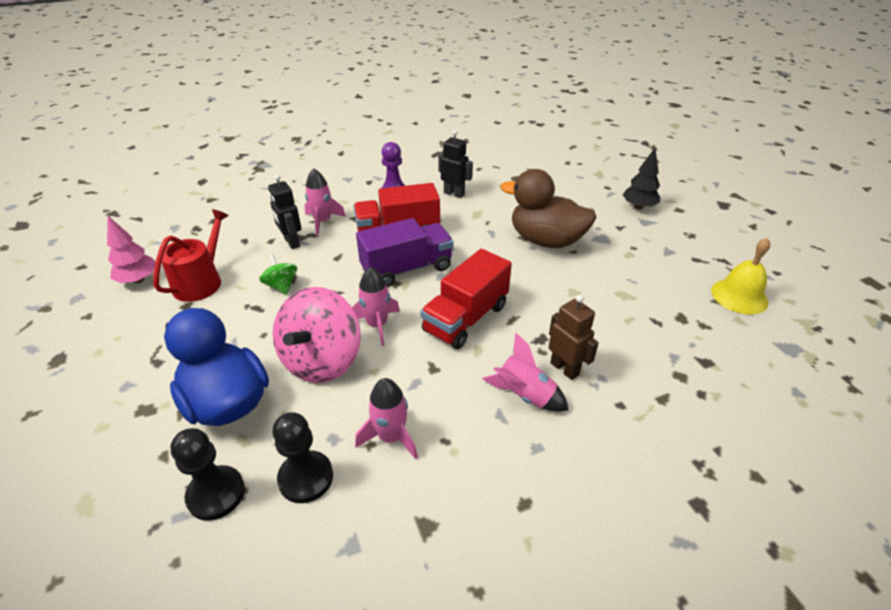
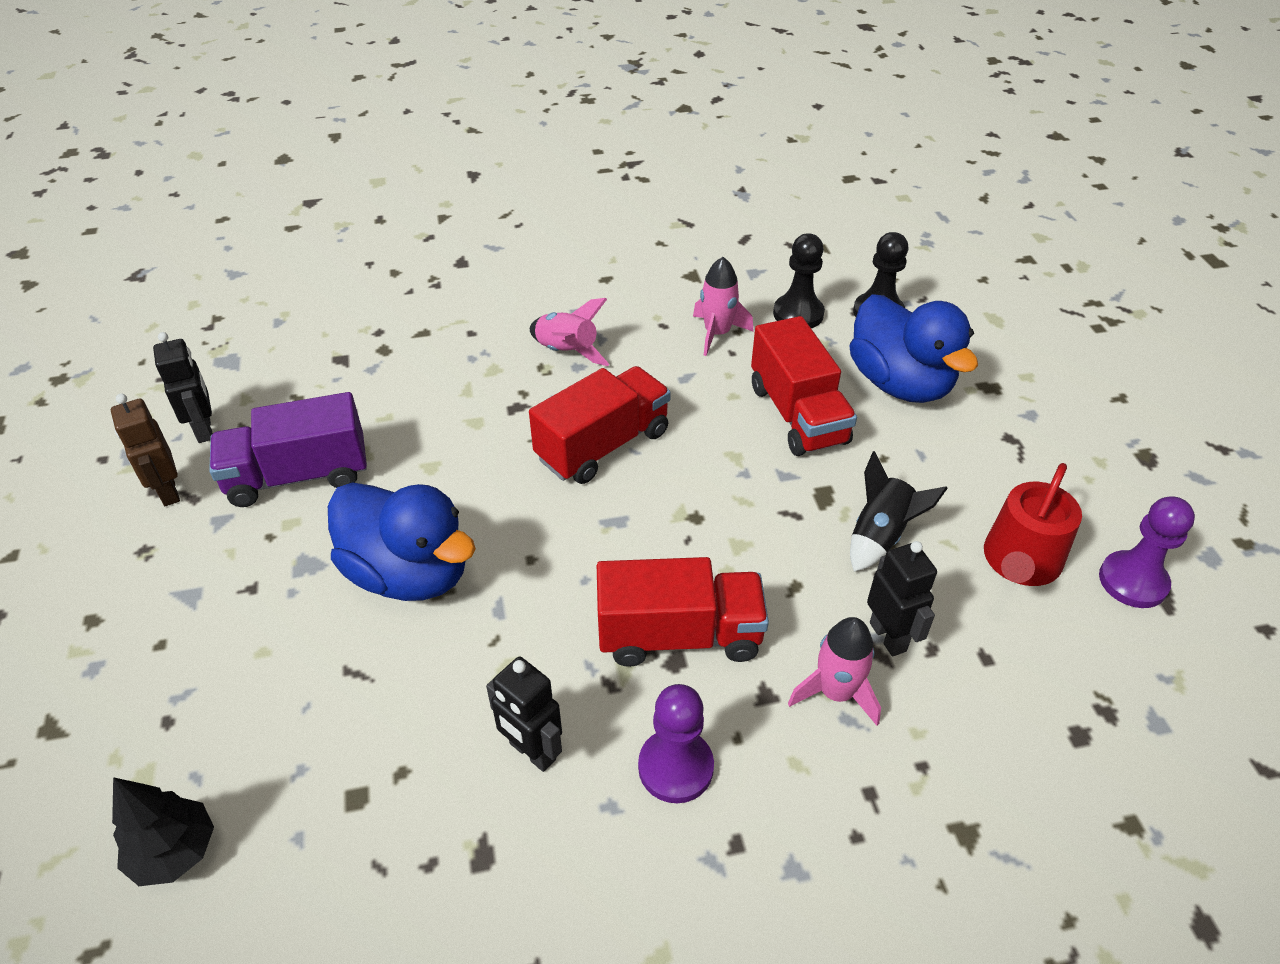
camera: 170 degrees left, 5 degrees up
(138, 280) = (1132, 581): pink tree -> purple pawn
(281, 286) = (880, 536): green spinning top -> black rocket
(322, 360) = (797, 414): pink spinning top -> red truck
(377, 325) = (727, 451): pink rocket -> none
(407, 269) = (673, 543): purple truck -> purple truck (298, 476)
(546, 240) = (409, 573): brown duck -> blue duck
(564, 368) = (507, 371): brown robot -> brown robot (168, 492)
(638, 207) = (163, 640): black tree -> black tree (175, 852)
(739, 296) = (204, 429): yellow bell -> black robot

